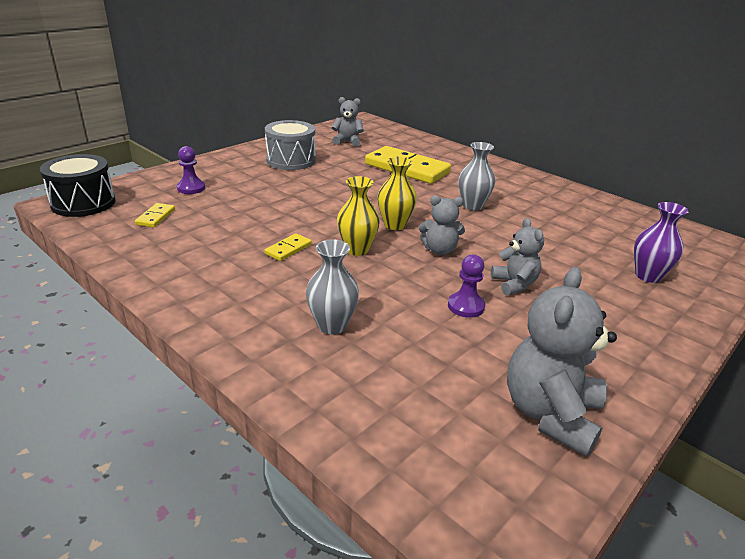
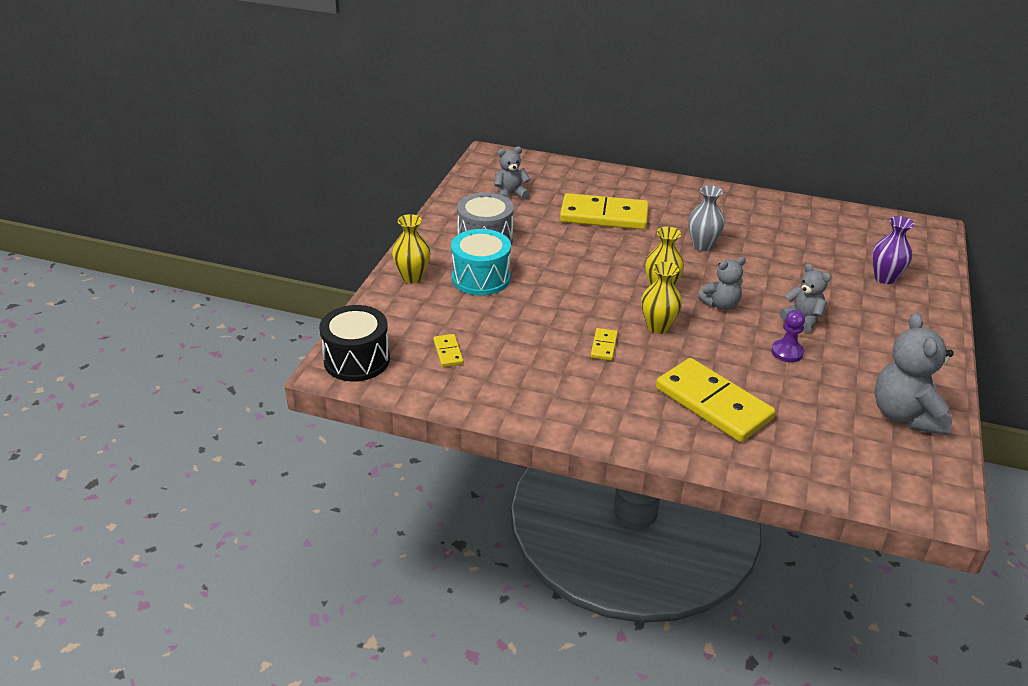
camera: 25 degrees left, 5 degrees up
(191, 188) = (435, 307): purple pawn -> none
(203, 168) = (412, 277): none -> yellow vase
(253, 181) = (481, 278): none -> turquoise drum
(332, 325) = (713, 404): grey vase -> yellow domino

